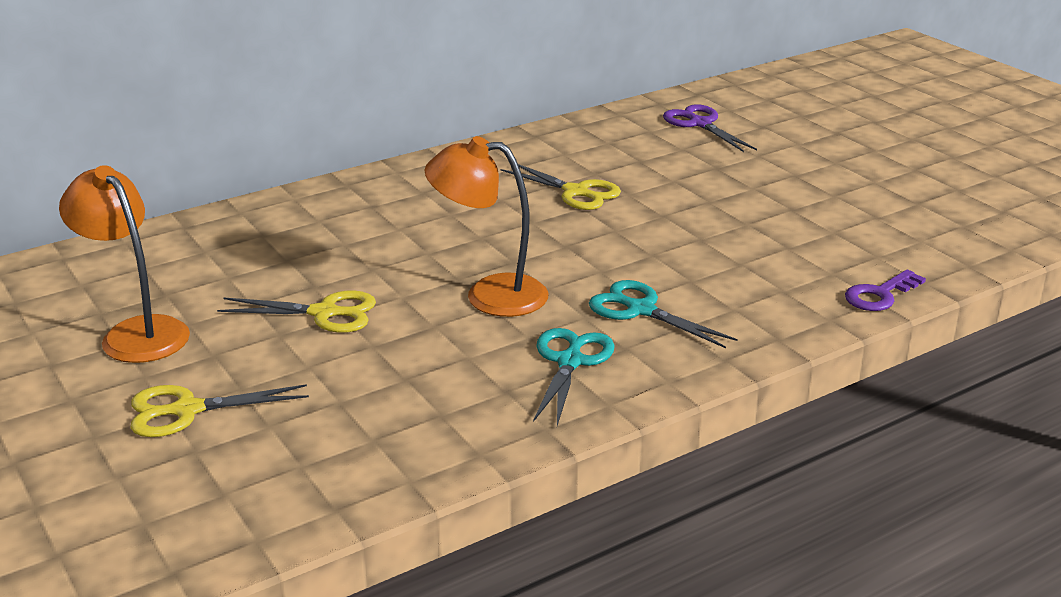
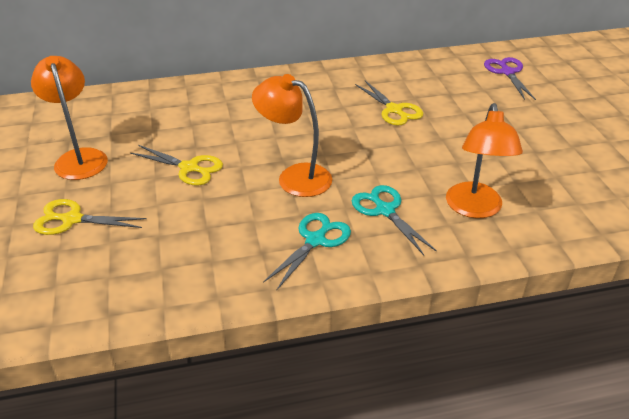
camera: 20 degrees right, 10 degrees up
(755, 286) = (474, 209): none -> orange lamp
(880, 295) = (562, 237): purple key -> none

